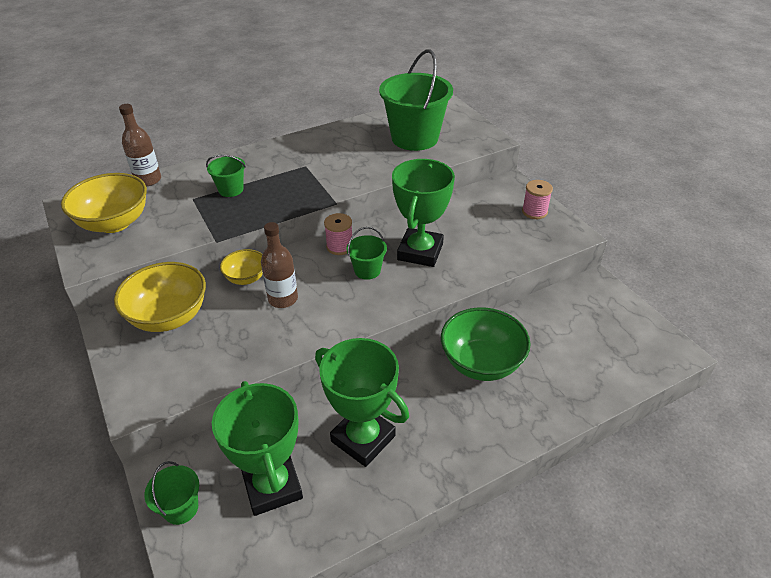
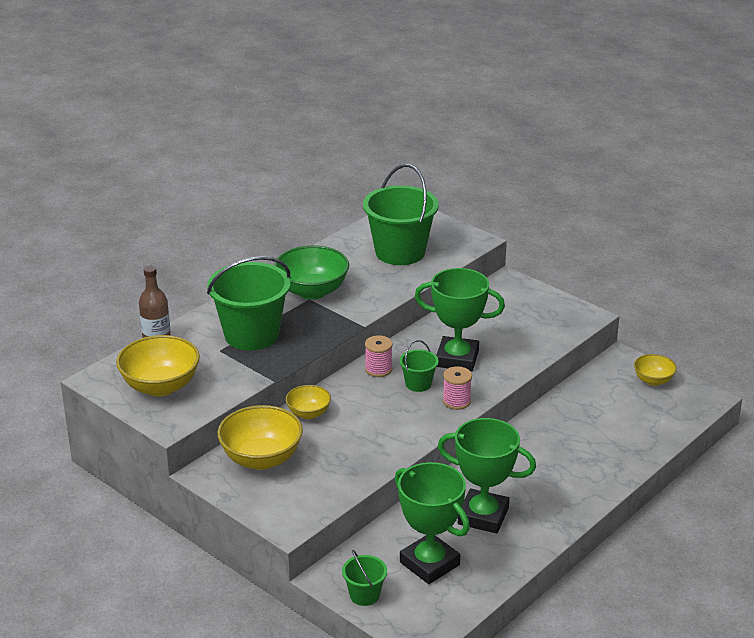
camera: 20 degrees left, 10 degrees down
(231, 190) = (251, 335): green bucket -> green bucket, size x2.12
(283, 299) = (356, 422): brown bottle -> none
(420, 252) = (457, 359): green trophy -> green trophy turned 75 degrees counterclockwise
(481, 363) = (551, 441): green bowl -> green bowl (312, 291)
(534, 212) = (543, 303): pink spool -> pink spool (456, 401)
(622, 317) = (653, 380): none -> yellow bowl

